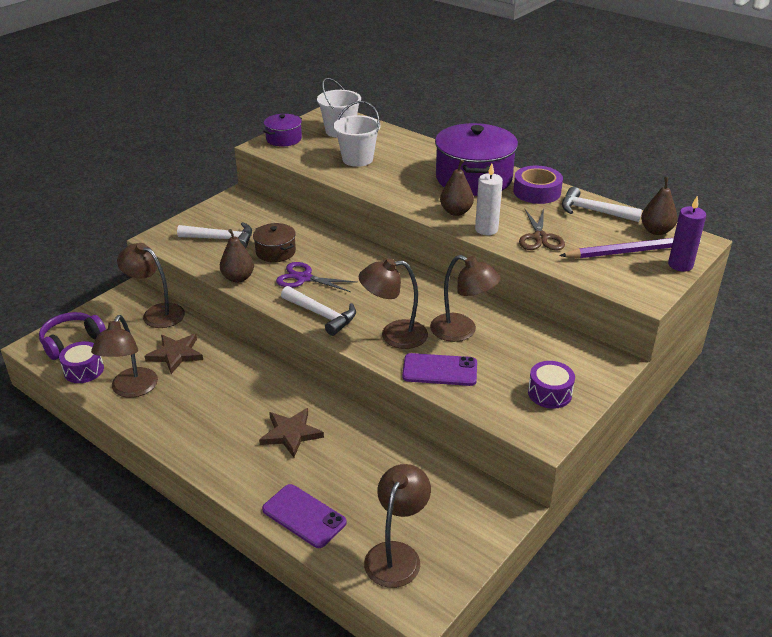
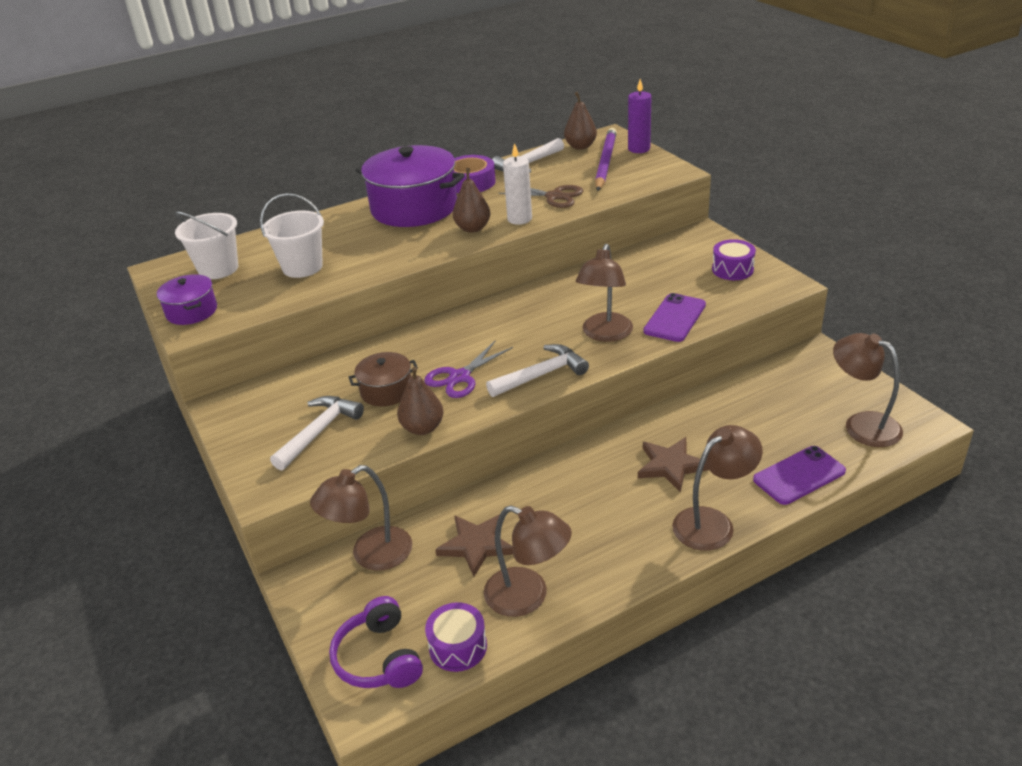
camera: 65 degrees left, 0 degrees up
(462, 331) = (620, 295): brown lamp -> brown lamp (713, 522)

